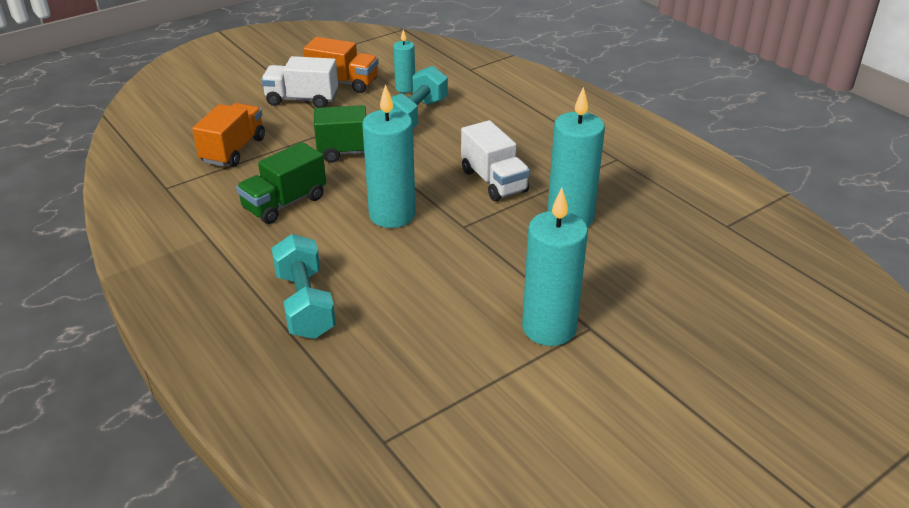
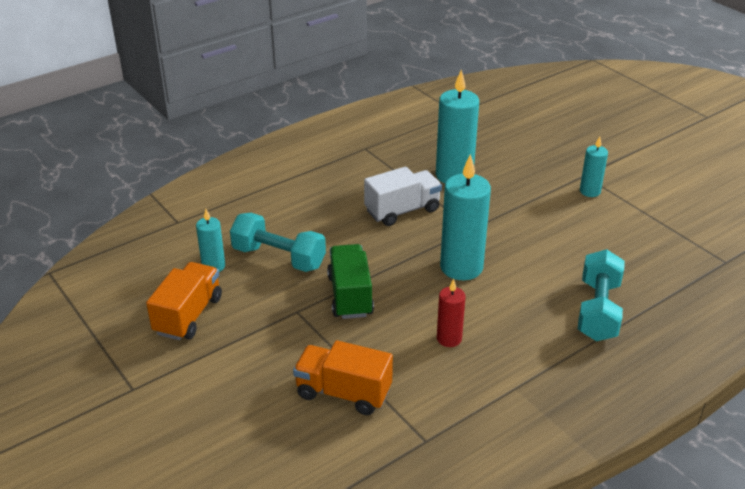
camera: 90 degrees left, 0 degrees up
(284, 203) = (449, 338): green truck -> red candle
(302, 100) = (226, 347): white truck -> none
(305, 304) = (598, 310): turquoise dumbbell -> turquoise dumbbell turned 60 degrees counterclockwise
(549, 328) = (590, 191): turquoise candle -> turquoise candle, size x0.54

